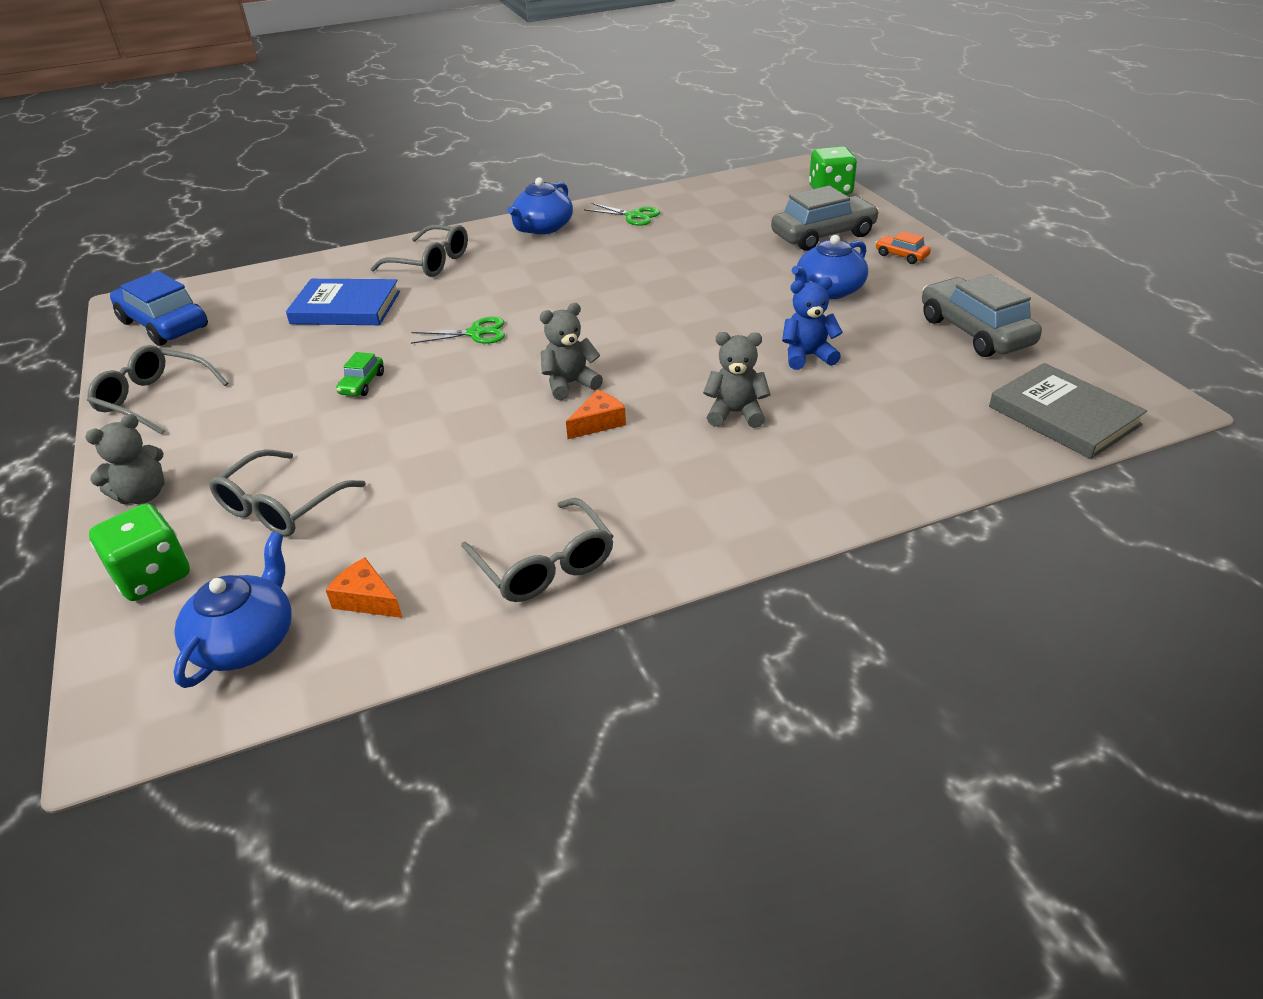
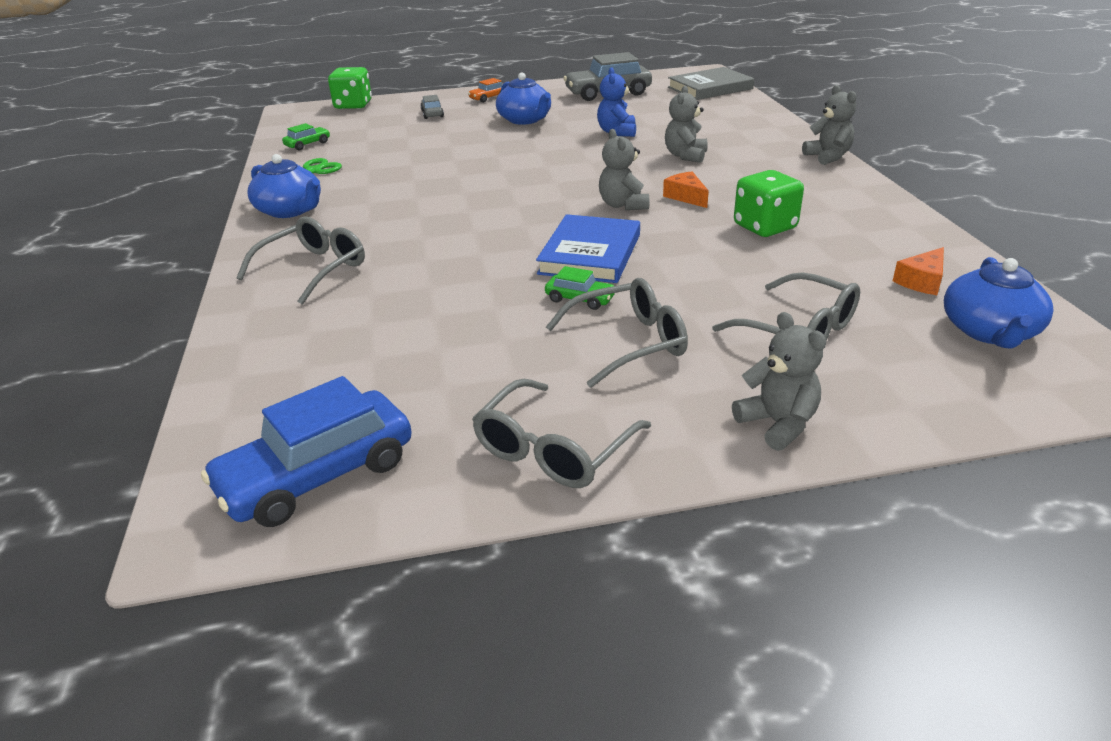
camera: 80 degrees left, 5 degrees down
(153, 576) = (919, 394): green dice -> green dice (765, 227)
(246, 641) = (989, 331): blue teapot -> blue teapot turned 105 degrees counterclockwise
(346, 307) = (389, 318): blue book -> blue book (590, 254)
(476, 333) = (506, 243): green scissors -> none
(544, 565) = (866, 218): grey glasses -> grey glasses (628, 343)
(702, 197) = (307, 144): none -> green car
(769, 537) = (828, 157): none -> grey teddy bear
(823, 235) = (432, 114): grey car -> grey car, size x0.48

